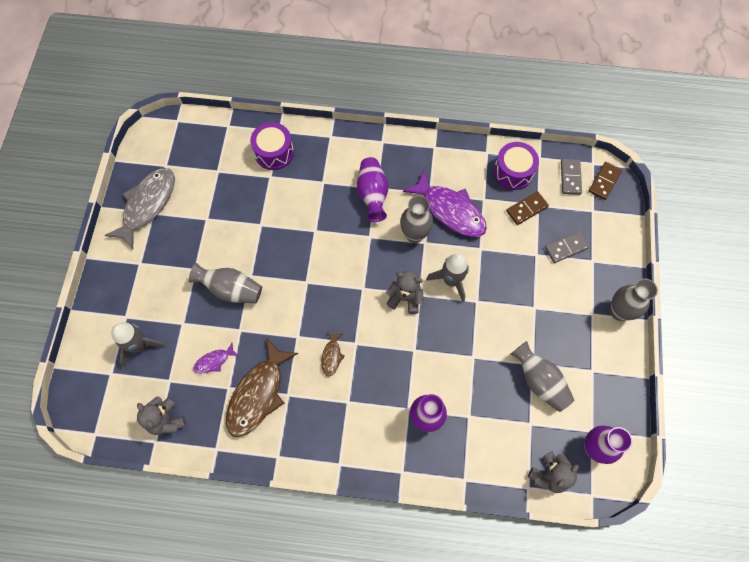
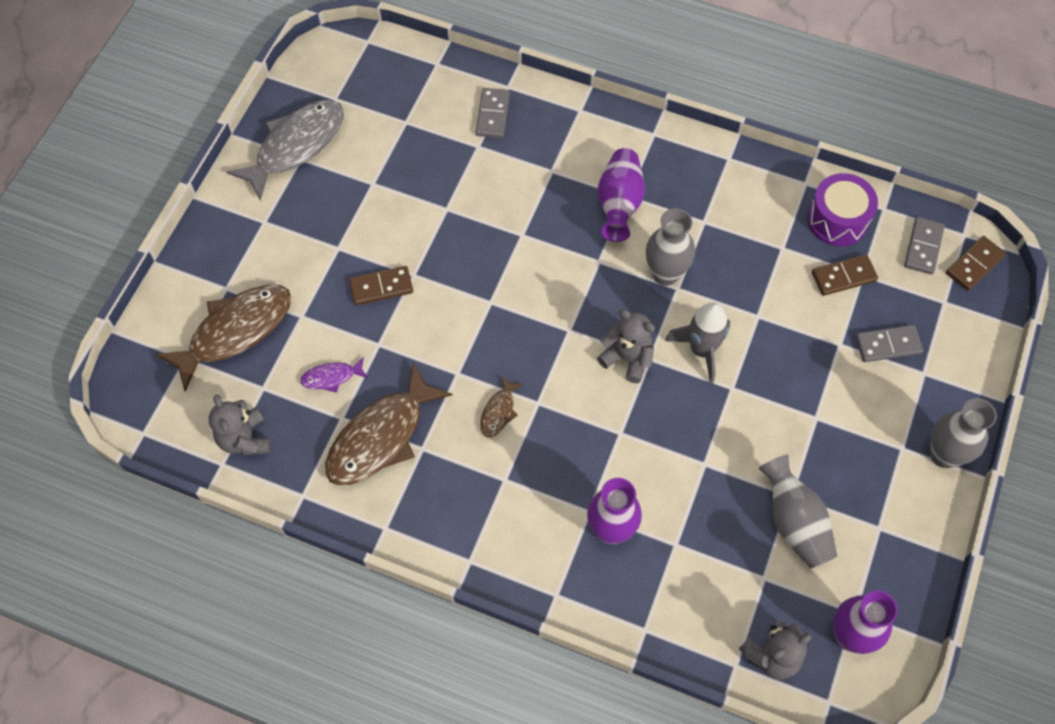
camera: 15 degrees right, 5 degrees down
(140, 345) = (235, 331): grey rocket -> brown fish
(231, 289) = (381, 287): grey vase -> brown domino
(274, 153) = (492, 115): purple drum -> grey domino
(450, 210) = (727, 252): purple fish -> none

